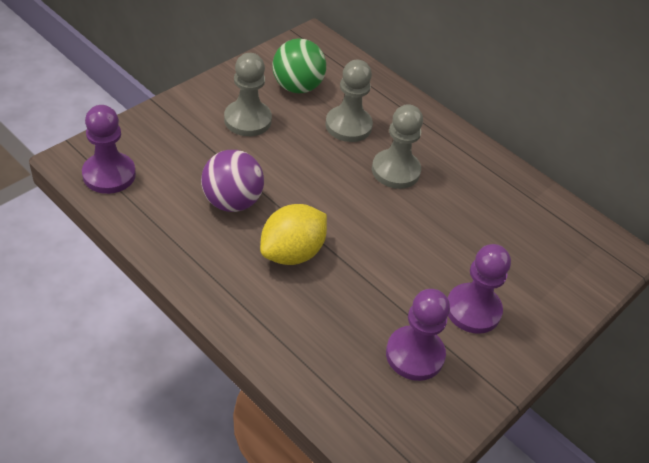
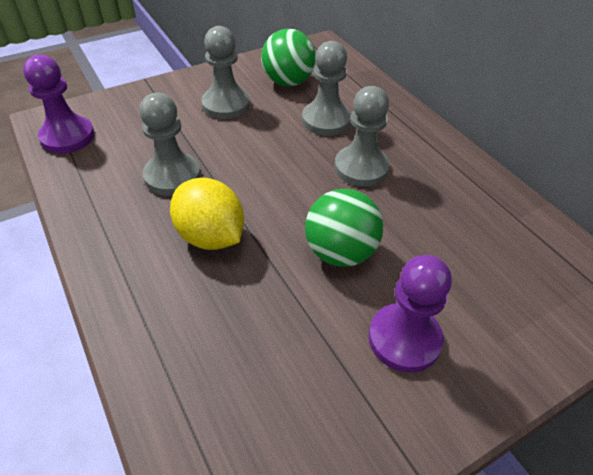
camera: 20 degrees right, 0 degrees up
(232, 202) = (172, 176): purple ball -> grey pawn
(292, 253) = (210, 236): yellow lemon -> yellow lemon turned 75 degrees clockwise
(404, 250) = (340, 252): none -> green ball
(414, 354) = (308, 385): purple pawn -> none

